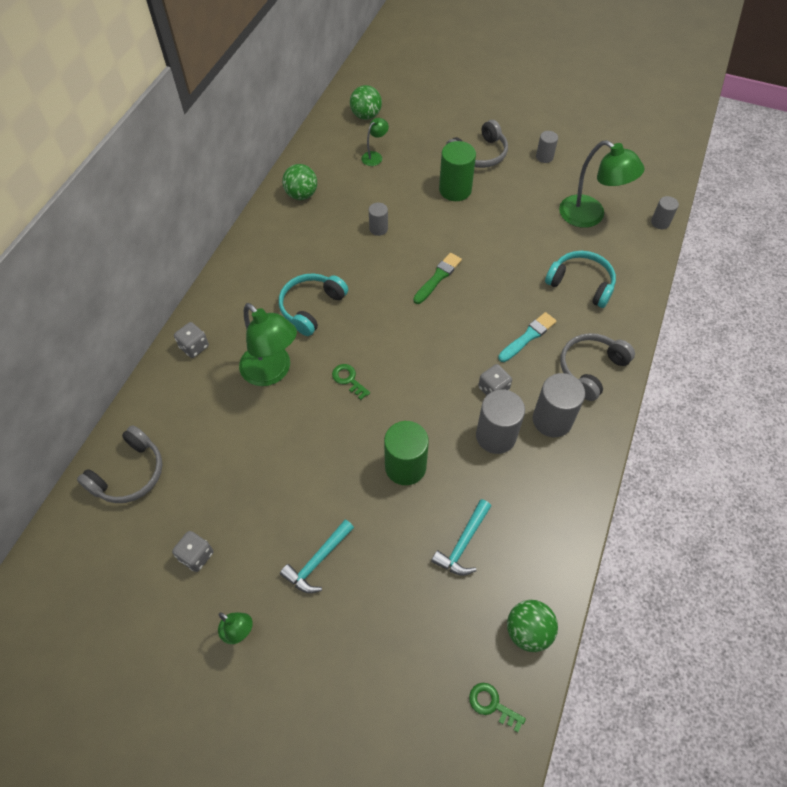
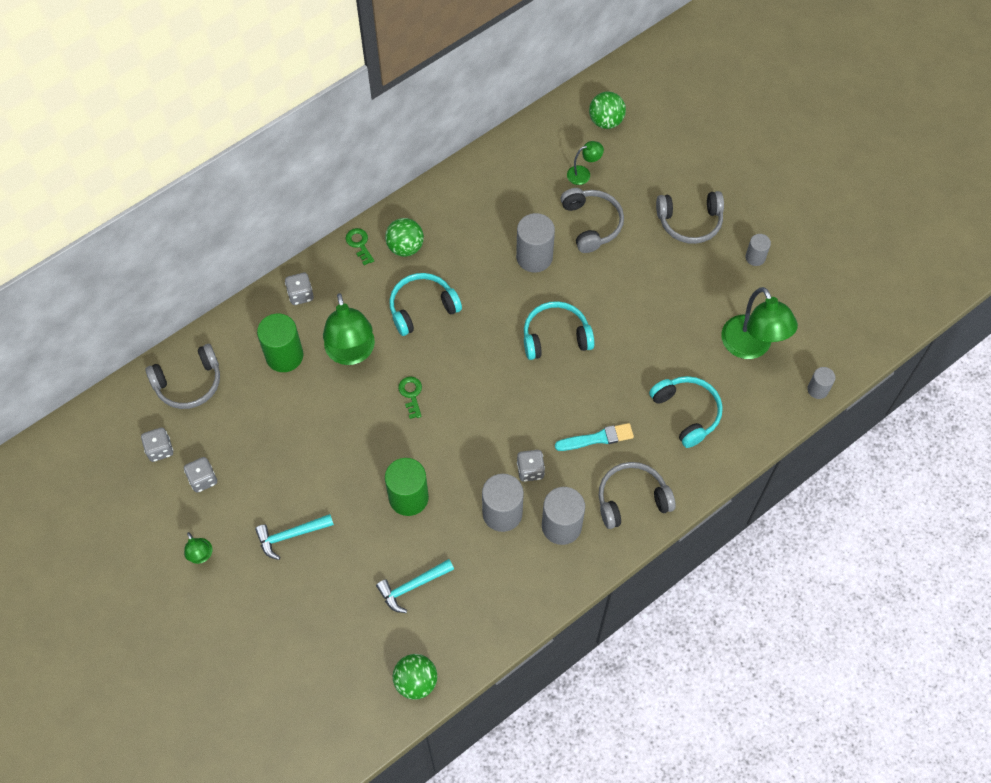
camera: 30 degrees right, 5 degrees up
(134, 551) = (160, 449): none -> grey dice
(301, 195) = (485, 184): green ball -> green ball (405, 247)
(378, 229) = (534, 257): grey cylinder -> grey cylinder, size x1.81
(406, 186) = (592, 224): none -> grey headphones
(438, 277) = (555, 336): green brush -> turquoise headphones
(455, 190) = (637, 251): green cylinder -> green cylinder (284, 356)
(492, 704) = (351, 716): green key -> green key (359, 244)

